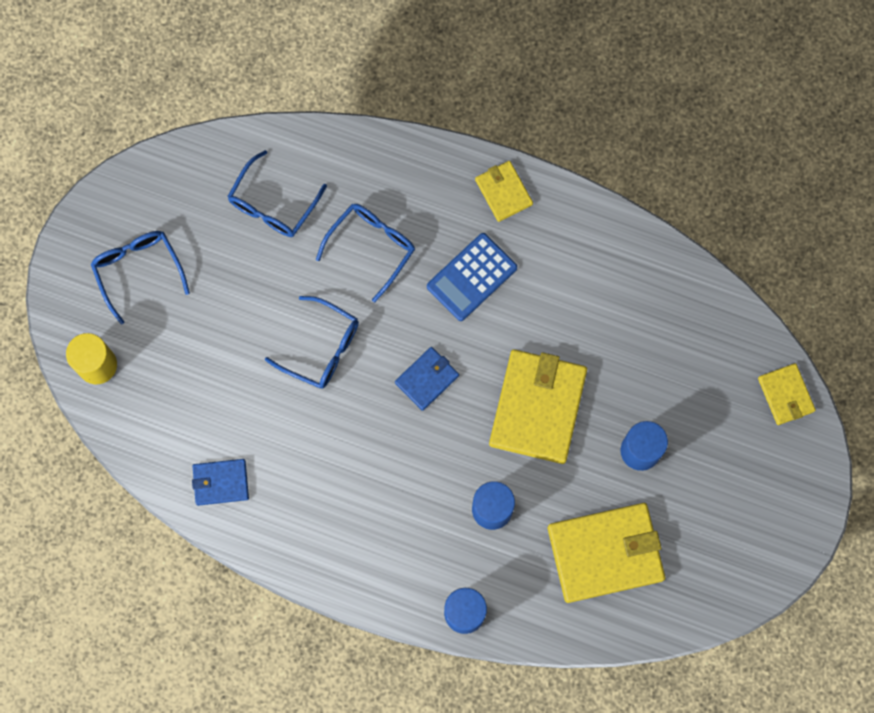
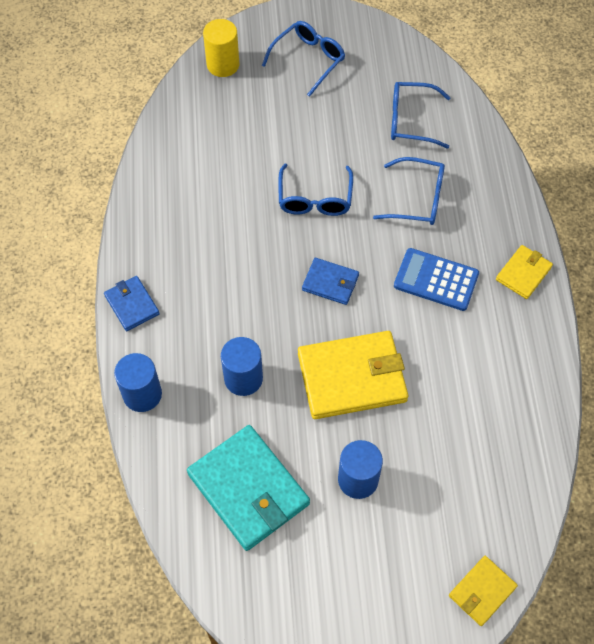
camera: 65 degrees right, 15 degrees down
(220, 482) = (171, 176): blue wallet -> blue wallet (132, 304)
(605, 553) = (248, 489): yellow wallet -> turquoise wallet

